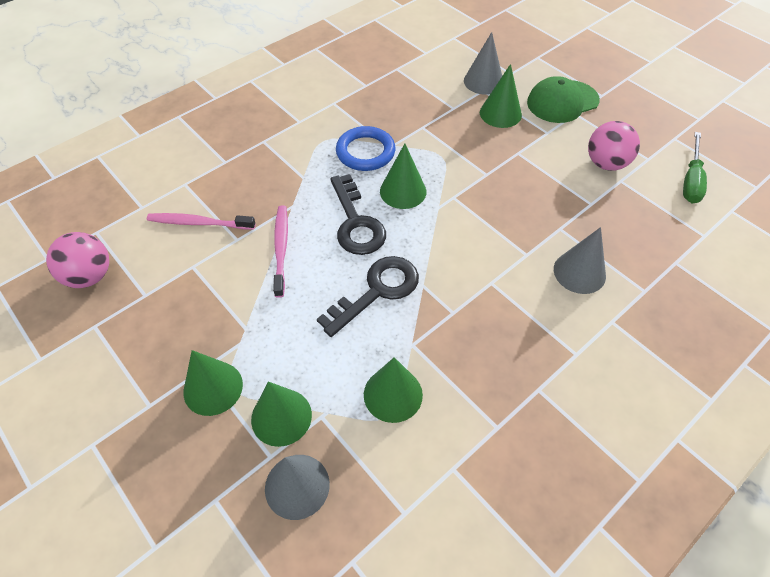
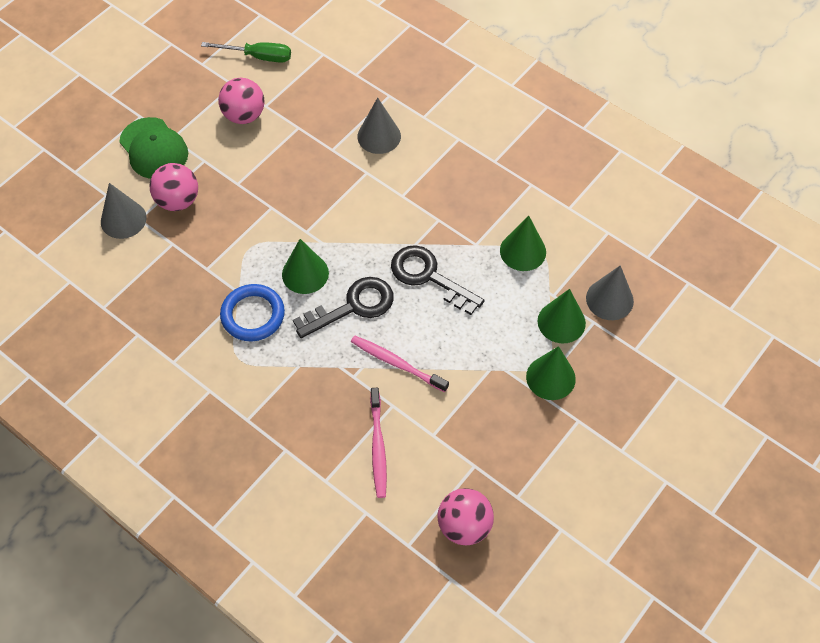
camera: 100 degrees left, 5 degrees up
(281, 248) = (396, 363): pink toothbrush -> pink toothbrush turned 45 degrees clockwise
(500, 113) = (178, 201): green cone -> pink ball

